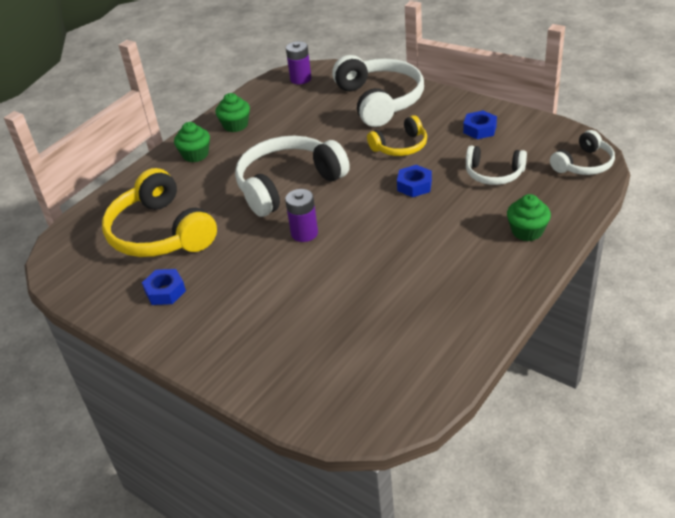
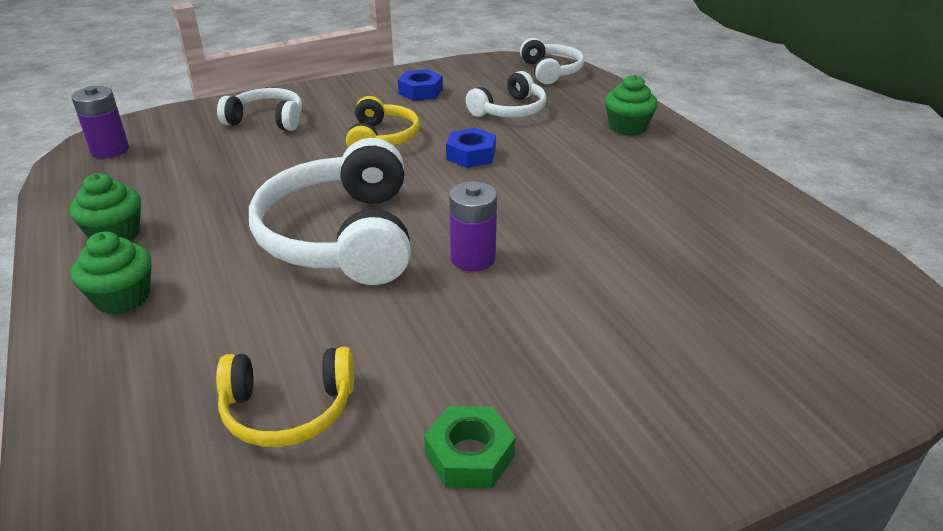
camera: 65 degrees left, 5 degrees down
(160, 233) = (288, 409): yellow headphones -> yellow headphones, size x0.55
(165, 291) = (469, 455): blue nut -> green nut
(380, 101) = (267, 120): white headphones -> white headphones, size x0.55

